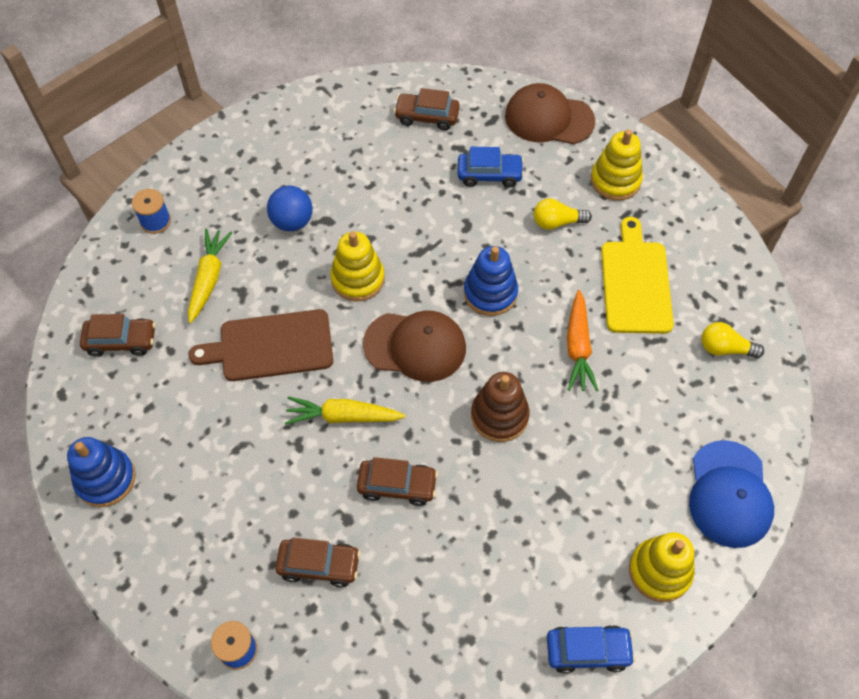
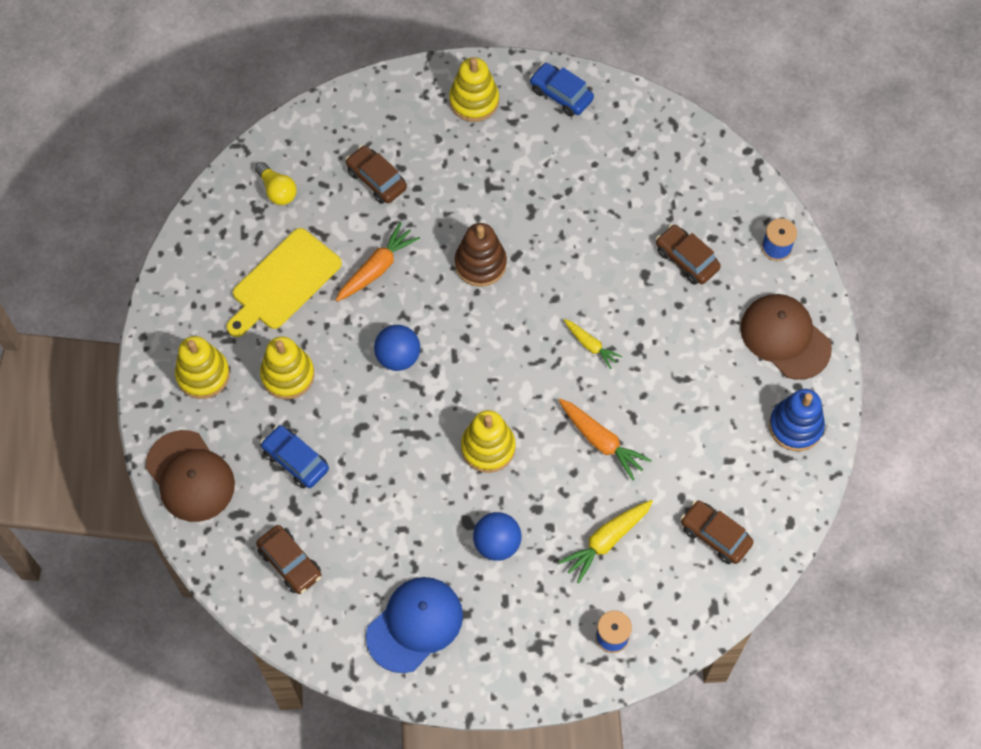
camera: 140 degrees left, 5 degrees up
(271, 346) = (601, 441): brown cutting board -> orange carrot
(343, 416) = (590, 345): yellow carrot -> yellow carrot, size x0.64
(397, 485) = (593, 270): brown car -> brown car (376, 180)
(415, 346) = (493, 358): brown cap -> brown cap (785, 337)
(490, 293) = (398, 357): blue stacking toy -> blue ball
(557, 222) = (287, 375): yellow light bulb -> yellow stacking toy
(729, 494) = (382, 107): blue cap -> blue cap (415, 625)

